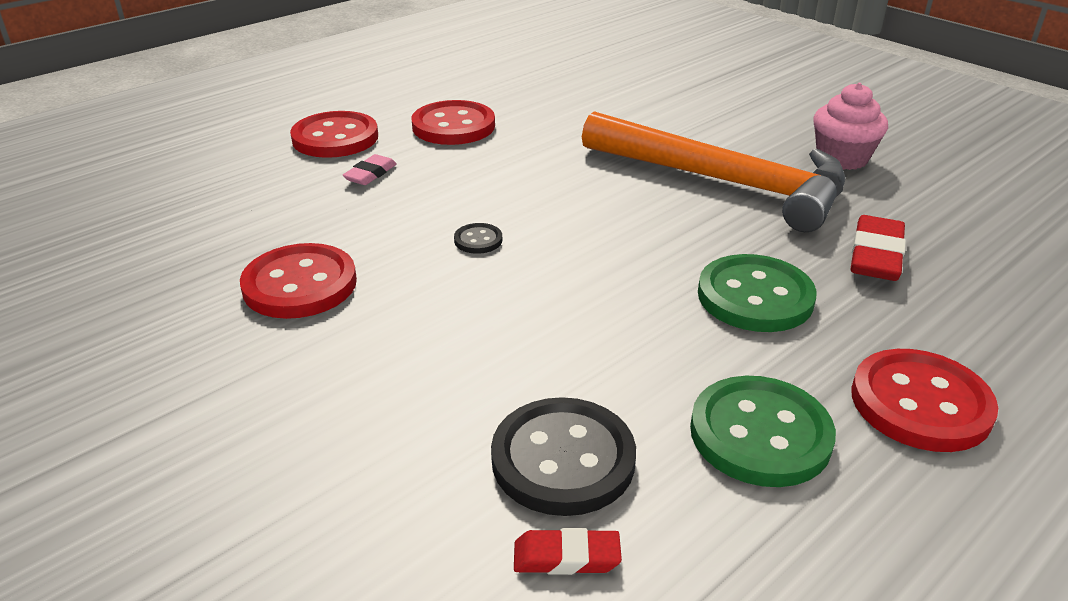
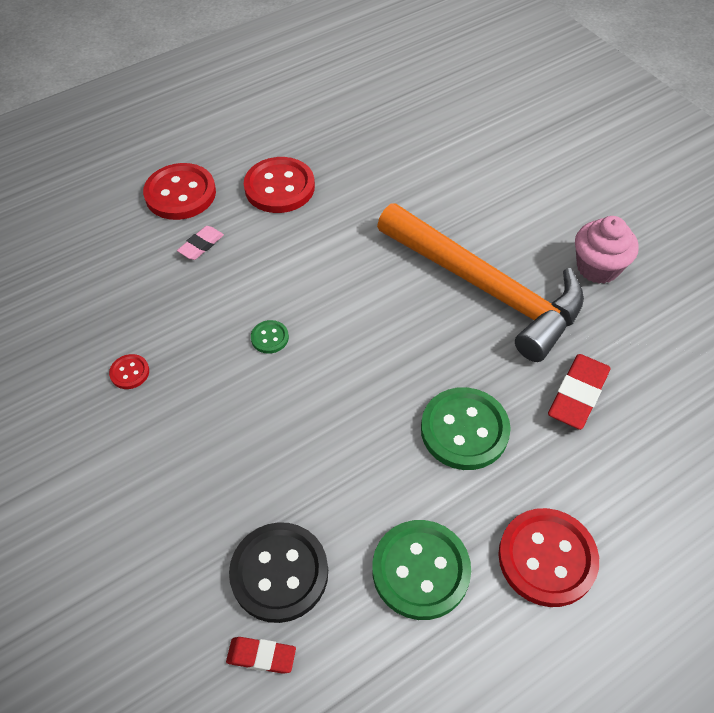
camera: 10 degrees right, 20 degrees up
(300, 284) = (130, 372): red button -> red button, size x0.47
(478, 240) = (269, 338): black button -> green button

